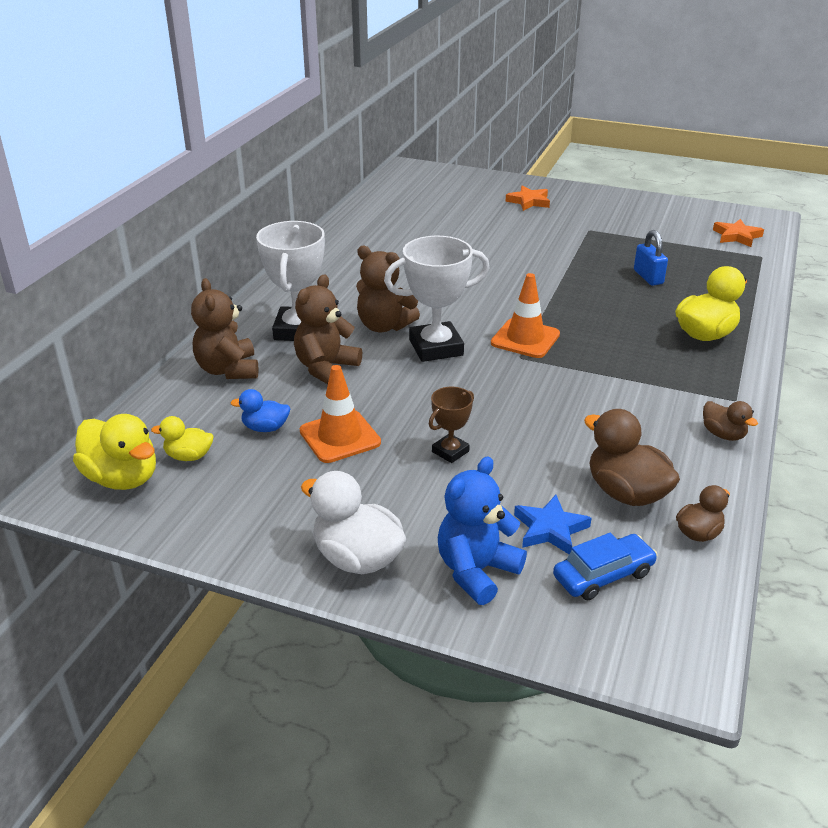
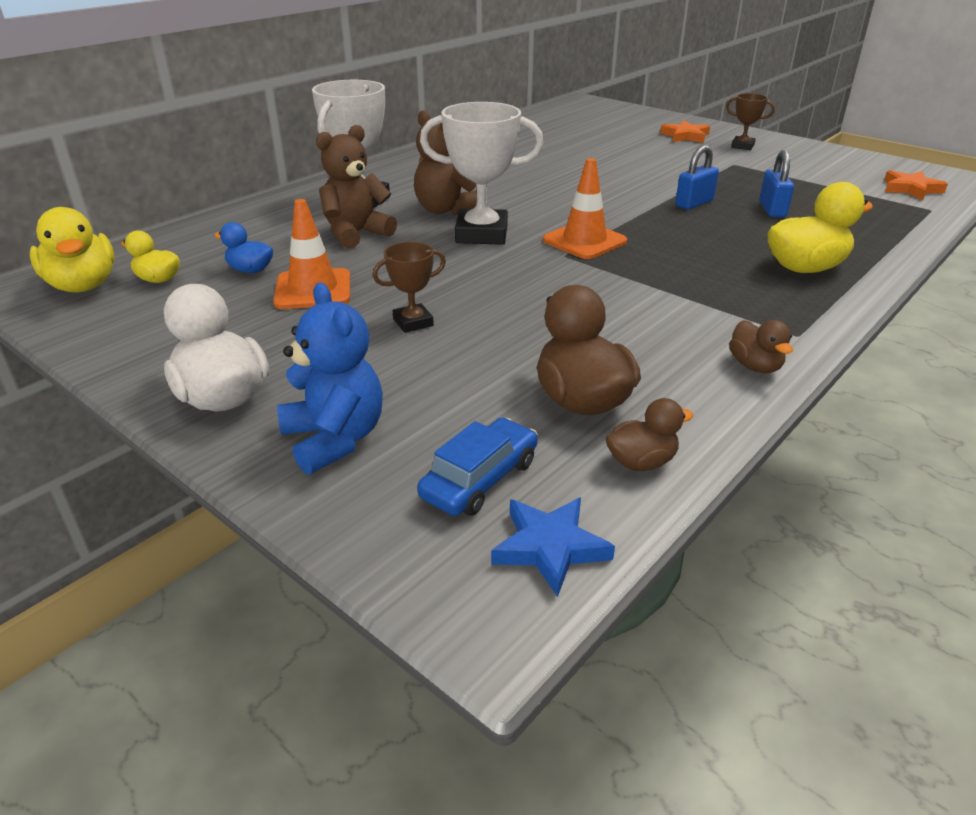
camera: 20 degrees right, 0 degrees up
(228, 370) = (265, 221): brown teddy bear -> none
(476, 571) = (335, 439): blue teddy bear -> blue teddy bear turned 90 degrees clockwise
(550, 529) = (457, 417): blue star -> blue star (549, 547)
(583, 207) = (742, 146): none -> brown trophy
(585, 281) = (694, 203): none -> blue padlock
(603, 575) = (480, 479): blue car -> blue car turned 45 degrees counterclockwise

